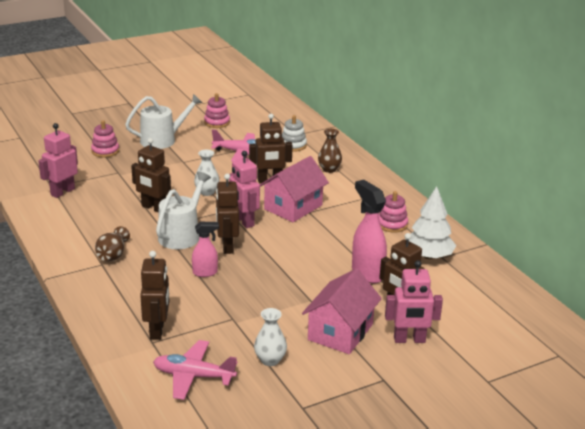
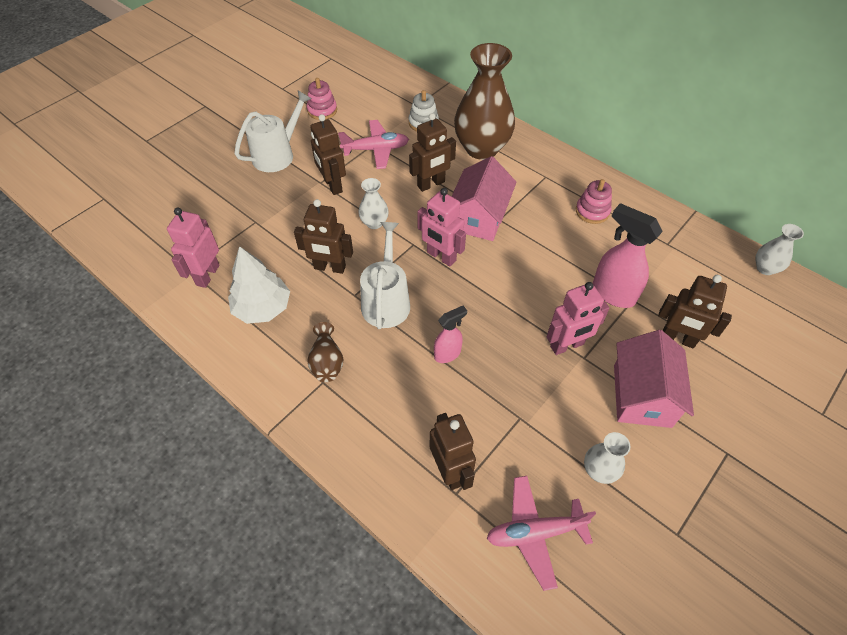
camera: 20 degrees left, 25 degrees up
(105, 151) = (221, 192): pink stacking toy -> none
(227, 246) = (446, 302): brown robot -> brown robot (332, 185)
(329, 169) = (481, 148): brown vase -> brown vase, size x2.18
(409, 340) = (714, 381): pink robot -> pink robot (567, 346)
(428, 256) = (654, 247): white tree -> white tree (262, 308)
(517, 290) = (765, 268): none -> white vase

